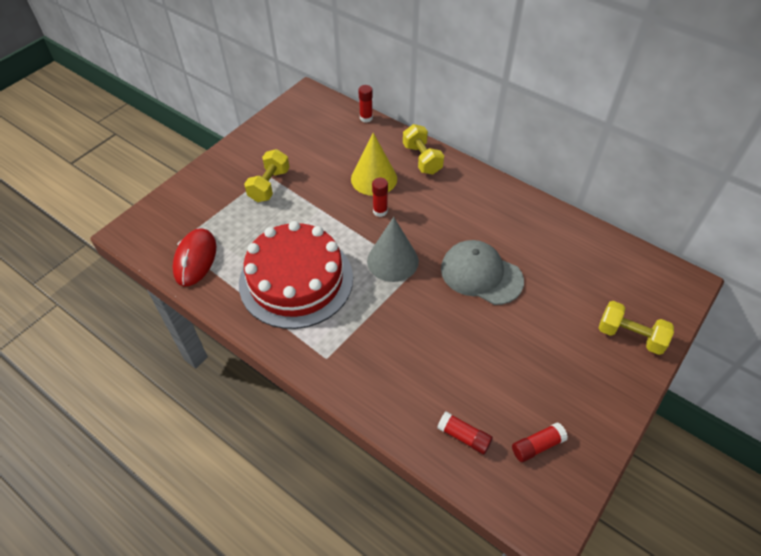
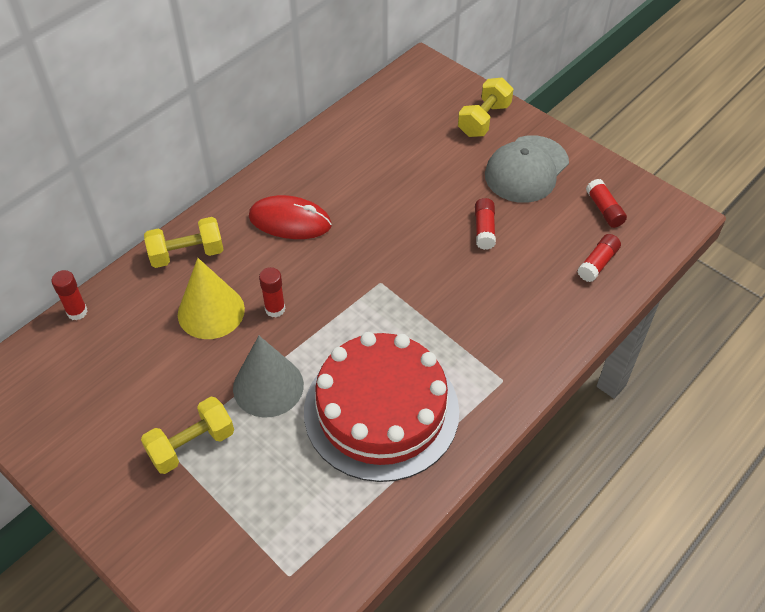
camera: 85 degrees left, 0 degrees up
(195, 259) = (326, 544): red mouse -> red mouse (290, 221)
(269, 185) = (191, 445): yellow dumbbell -> yellow dumbbell turned 60 degrees counterclockwise
(392, 261) = (362, 302): grey cone -> grey cone (268, 386)
(481, 274) = (394, 221): grey cap -> grey cap (526, 169)
(486, 340) = (484, 229): none -> red glue stick

